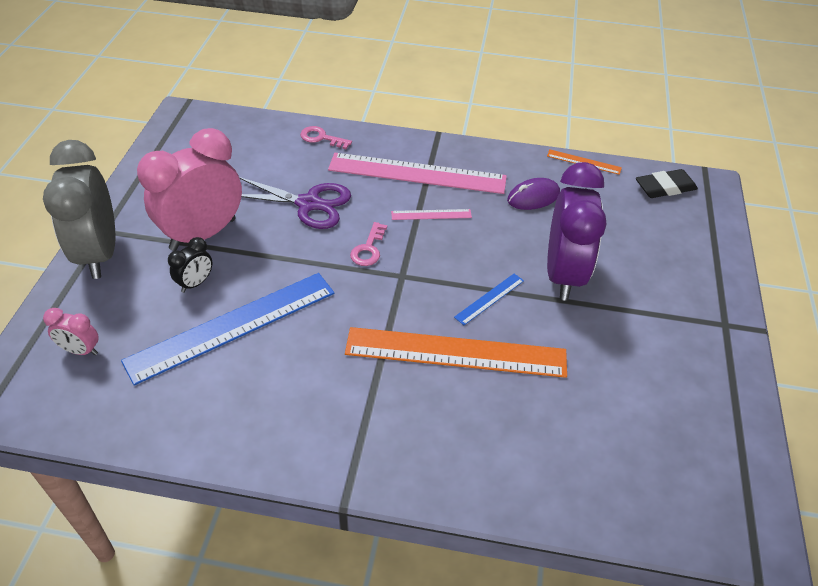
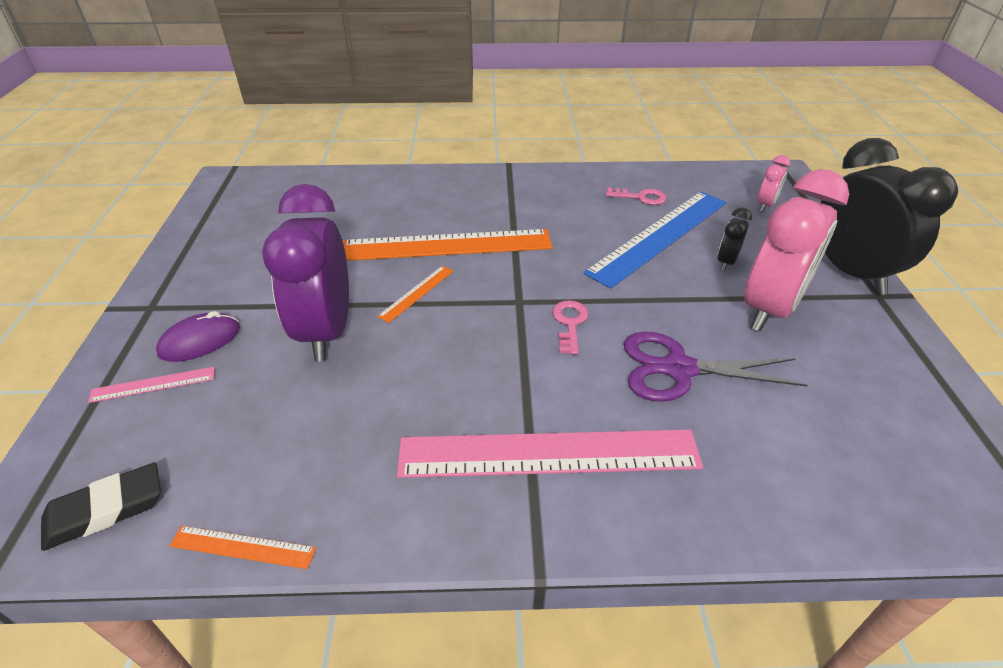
camera: 170 degrees right, 5 degrees down
(81, 350) = (765, 205): pink clock -> pink clock turned 120 degrees clockwise
(99, 254) = (849, 272): grey clock -> black clock
(321, 138) = (749, 503): pink key -> pink key (641, 197)
(431, 214) = (506, 383): pink ruler -> pink ruler (153, 384)
(489, 299) = (417, 293): blue ruler -> orange ruler
(533, 197) = (353, 442): purple mouse -> purple mouse (200, 341)

